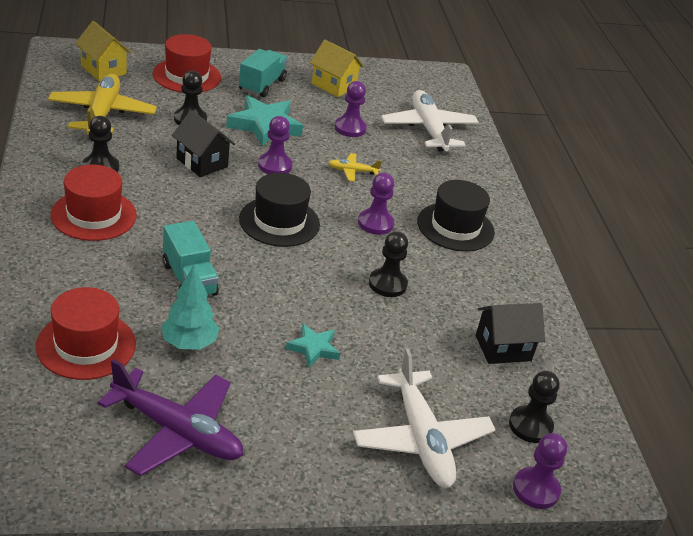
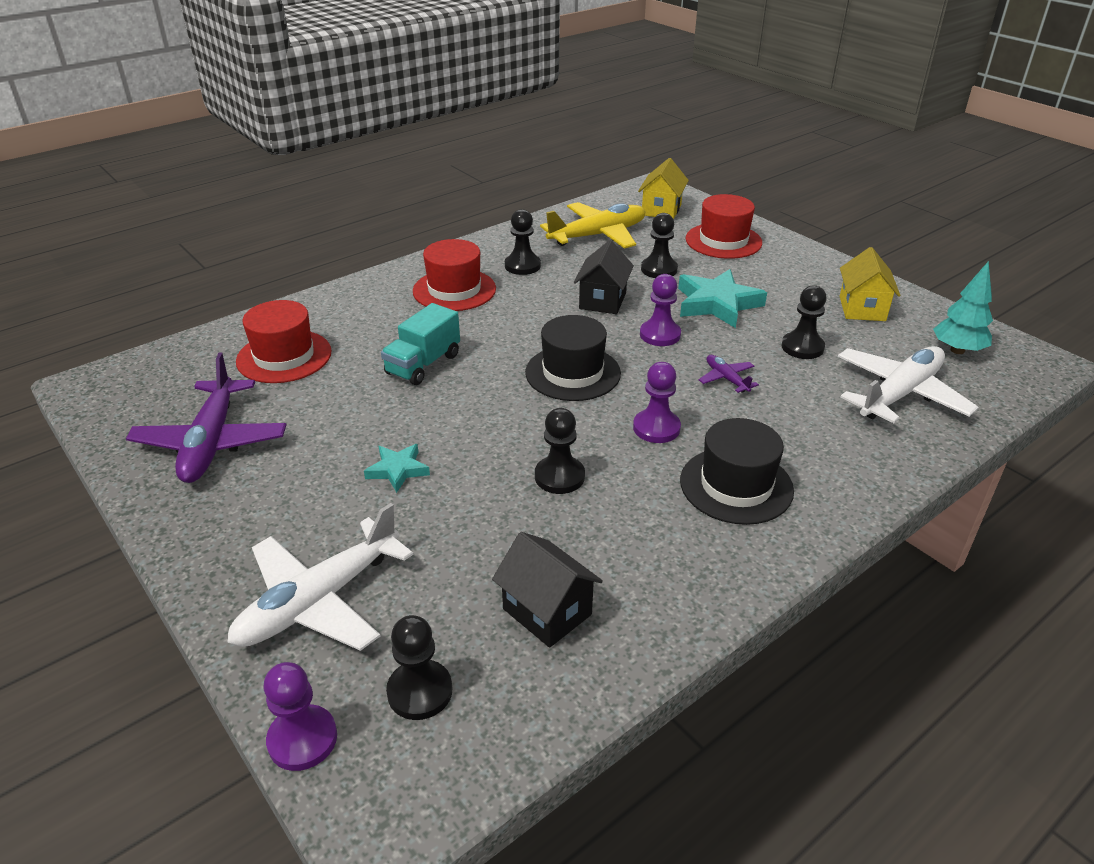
camera: 65 degrees right, 0 degrees up
(189, 343) = (334, 401): turquoise tree -> turquoise tree (957, 350)
(262, 85) = (782, 276): turquoise truck -> none
(350, 128) = (802, 347): purple pawn -> black pawn
(352, 171) = (726, 379): yellow plane -> purple plane

